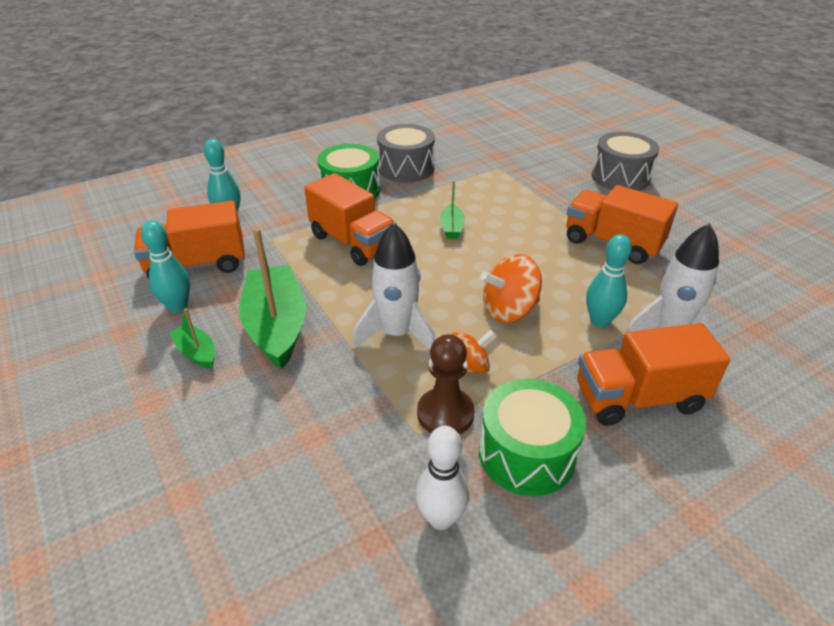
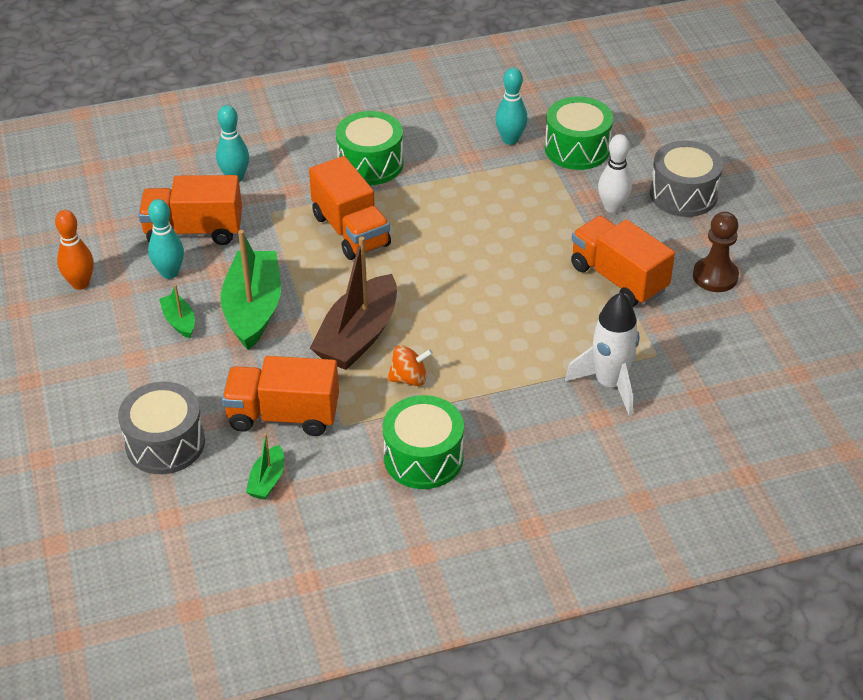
camera: 15 degrees right, 5 degrees up
(77, 333) = (80, 283): none -> orange bowling pin
(397, 334) = (358, 336): white rocket -> brown boat
(406, 168) = (443, 142): grey drum -> grey drum (165, 443)
(441, 518) = (336, 488): white bowling pin -> white bowling pin (612, 207)
(445, 414) = (372, 414): brown pawn -> brown pawn (715, 276)
(452, 228) = (459, 230): green boat -> green boat (267, 480)
(509, 310) = (472, 332): orange spinning top -> none
(517, 159) = (577, 149): none -> green drum
(600, 321) = (552, 359): turquoise bowling pin -> turquoise bowling pin (510, 140)
(638, 398) = (543, 433): orange truck -> orange truck (283, 415)

